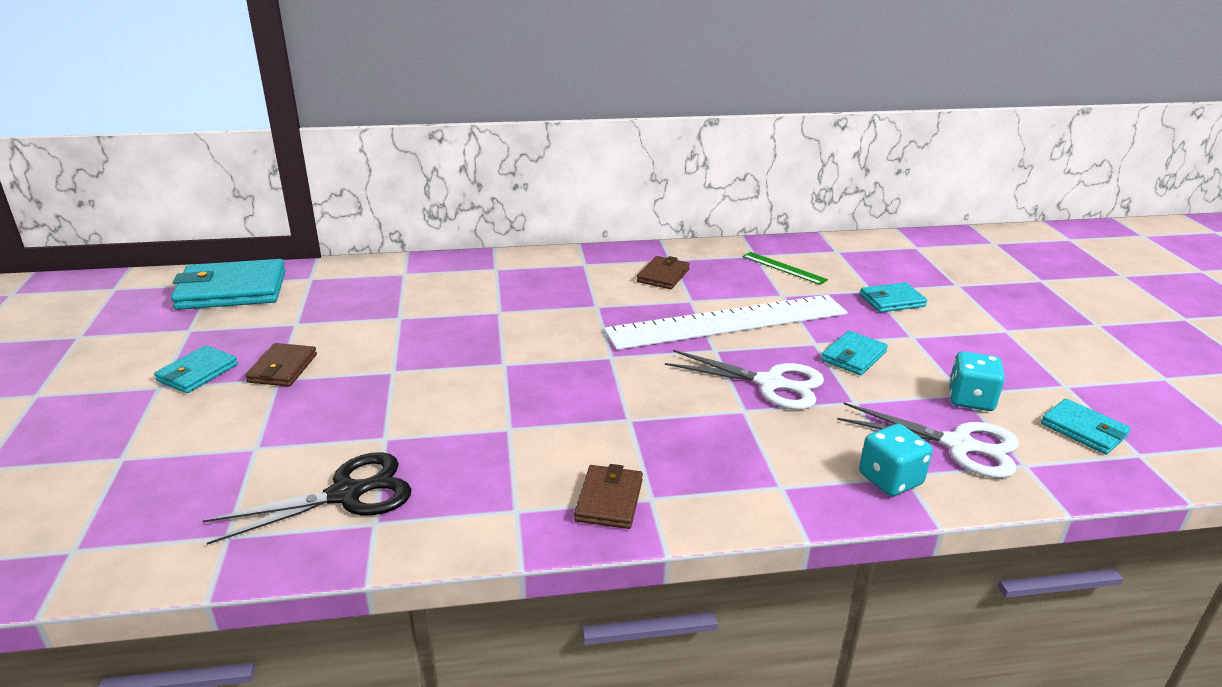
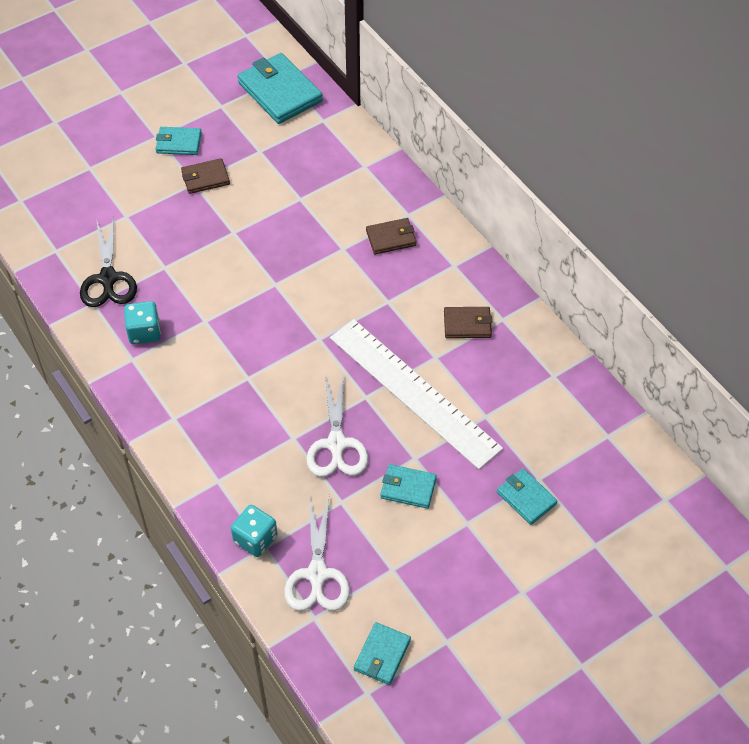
camera: 65 degrees right, 25 degrees up
(346, 494) = (108, 278): black scissors -> black scissors turned 45 degrees clockwise
(609, 500) = (161, 398): brown wallet -> brown wallet (391, 238)
(784, 268) = (540, 404): green ruler -> none
(970, 399) = (386, 576): turquoise dice -> turquoise dice (144, 332)

